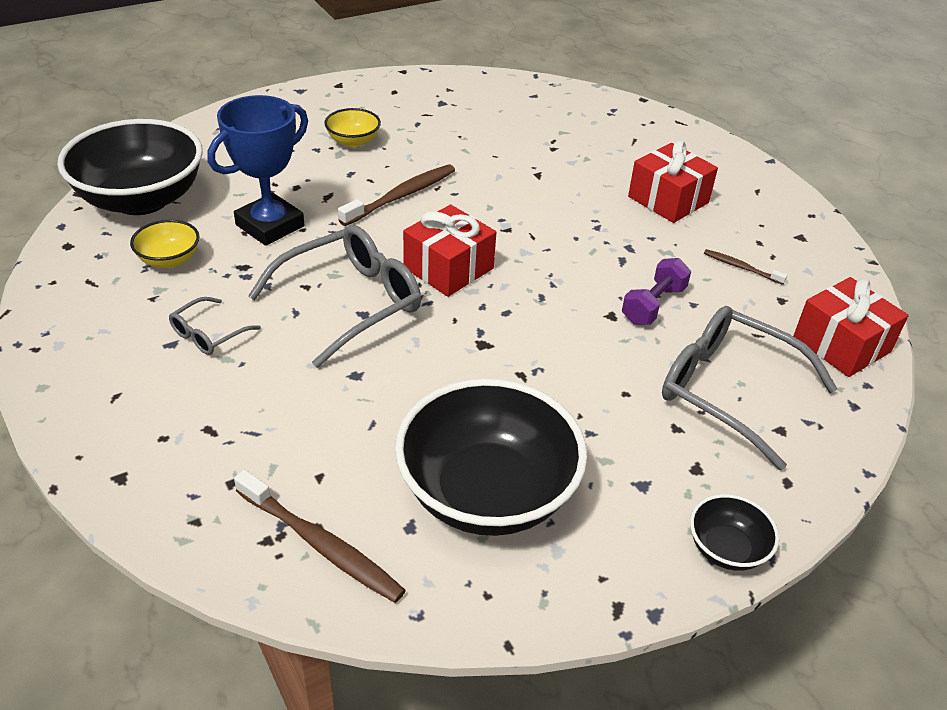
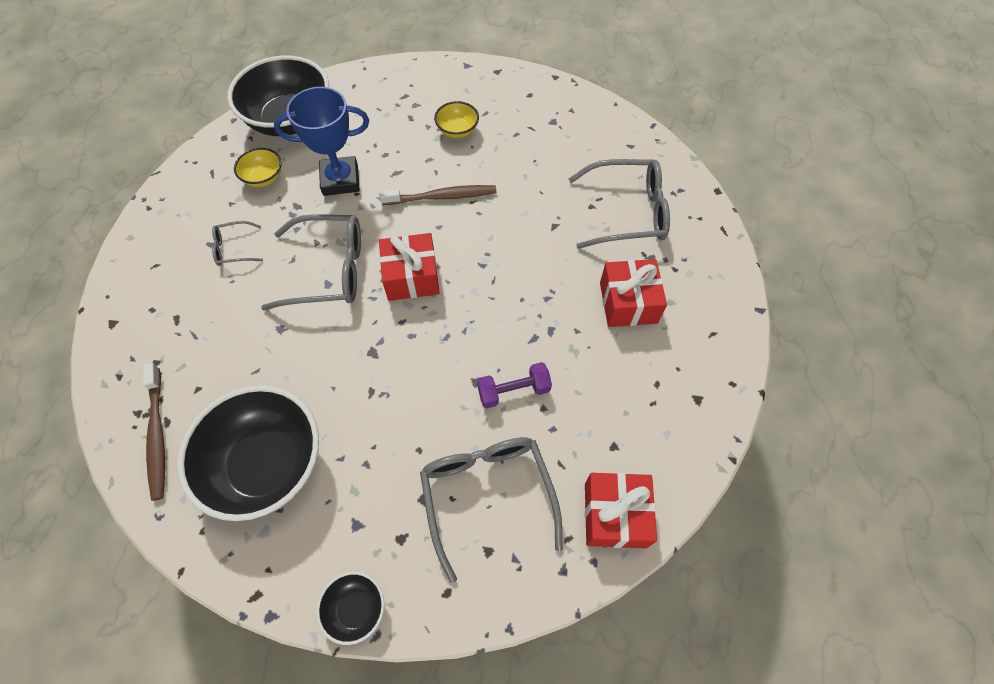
camera: 40 degrees right, 20 degrees up
(589, 140) = (627, 212): none -> grey glasses
(741, 268) = (615, 398): brown toothbrush -> none

